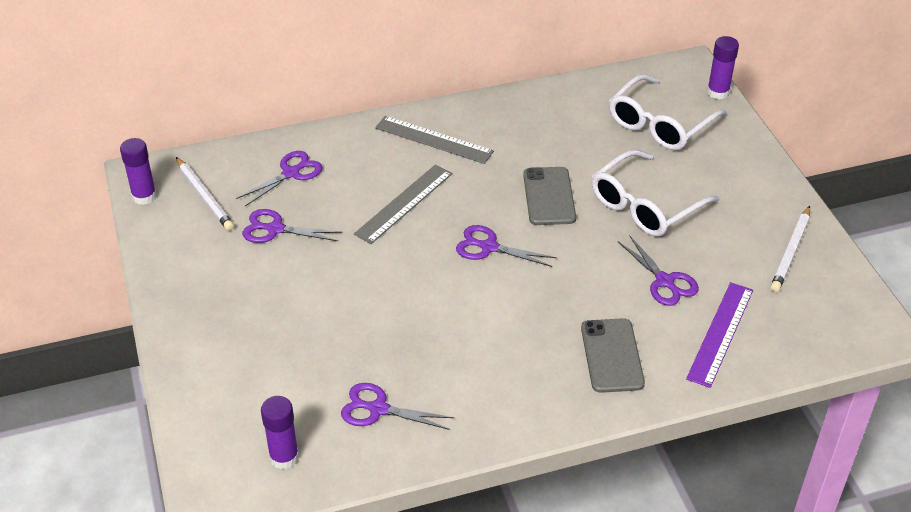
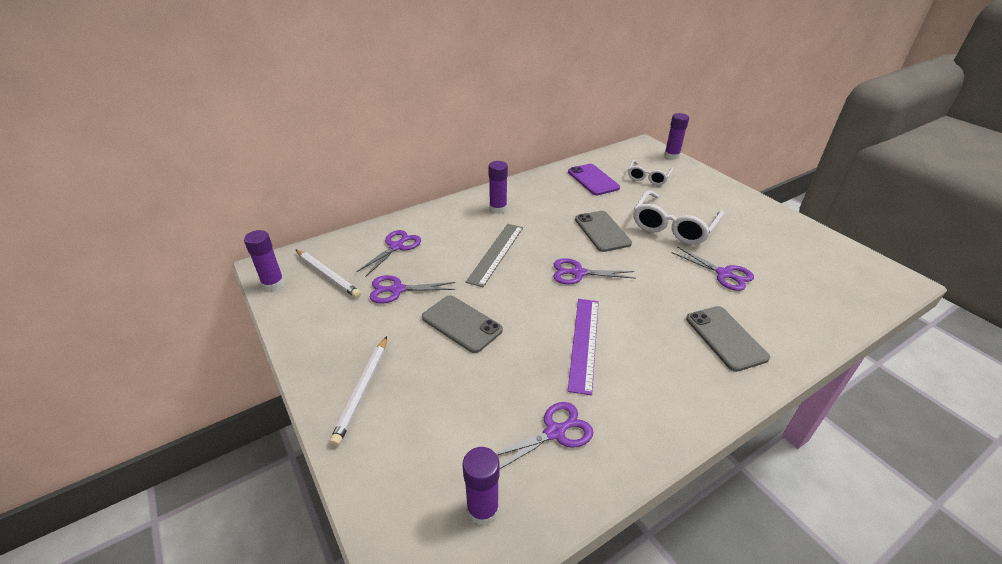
camera: 15 degrees left, 5 degrees down
(330, 282) = (461, 324): none -> grey phone
(378, 409) = (555, 432): purple scissors -> purple scissors turned 150 degrees clockwise
(434, 139) = (498, 208): grey ruler -> purple glue stick
(581, 115) = (593, 180): none -> purple phone
(660, 124) = (648, 177): white glasses -> white glasses, size x0.60
(720, 333) = (792, 304): purple ruler -> purple ruler (584, 343)
(791, 251) = (793, 239): white pencil -> white pencil (362, 391)

